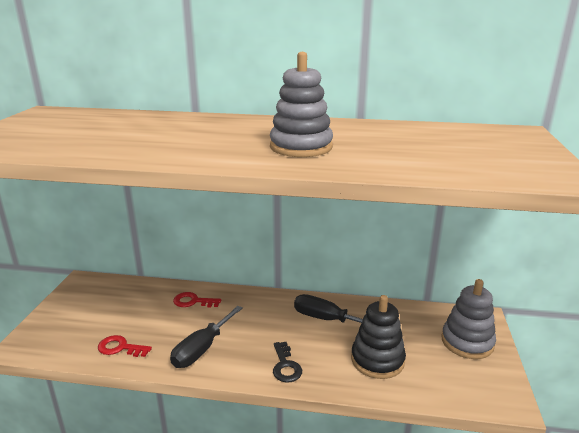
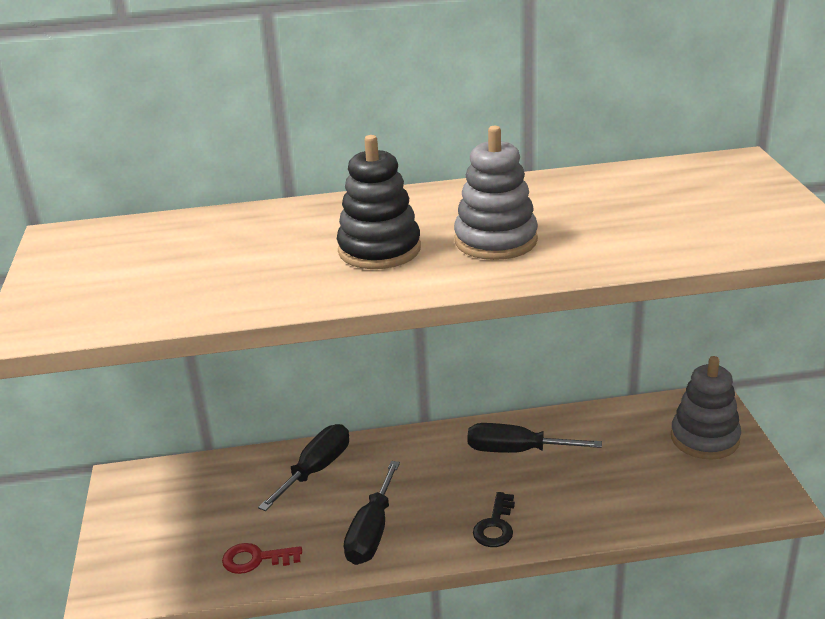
camera: 15 degrees left, 5 degrees up
(193, 301) = (316, 470): red key -> black screwdriver
(285, 366) = (495, 526): black key -> black key turned 45 degrees clockwise
(377, 360) = (606, 489): black stacking toy -> black stacking toy (379, 250)

